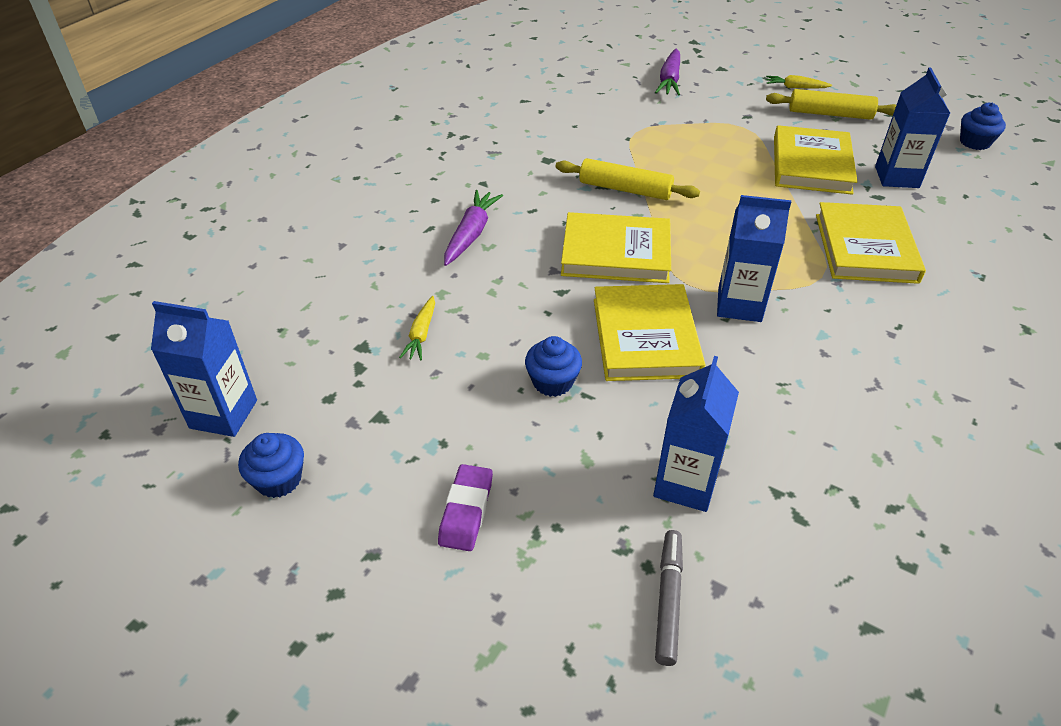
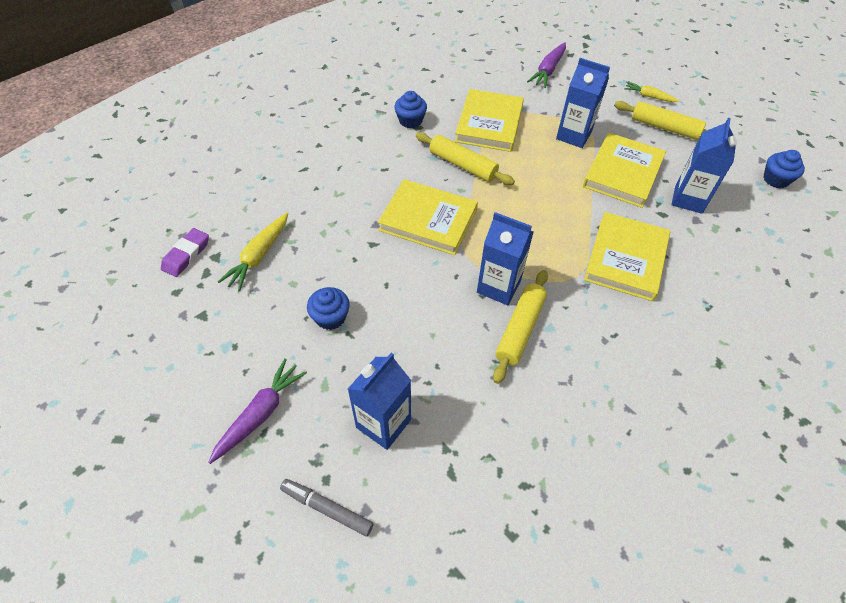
camera: 15 degrees right, 10 degrees up
(223, 414) = (105, 287): blue carton -> blue carton (573, 135)
(278, 479) = (118, 346): blue cupcake -> blue cupcake (410, 121)
(421, 334) = (258, 256): yellow carrot -> yellow carrot, size x1.54
(466, 511) = (226, 403): purple eraser -> purple eraser (186, 255)
(471, 234) = (331, 180): purple carrot -> purple carrot (260, 414)
(645, 337) = (414, 297): yellow book -> yellow book (489, 124)
(668, 600) = (327, 509): grey marker -> grey marker turned 90 degrees counterclockwise
(790, 344) = (520, 329): none -> yellow rolling pin

